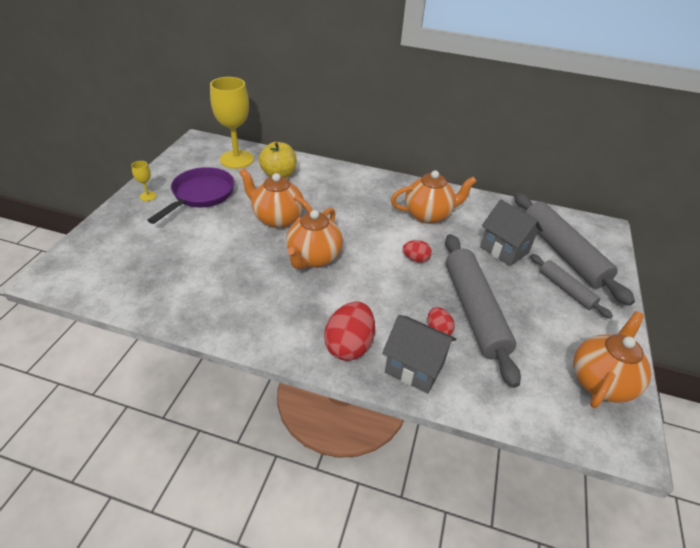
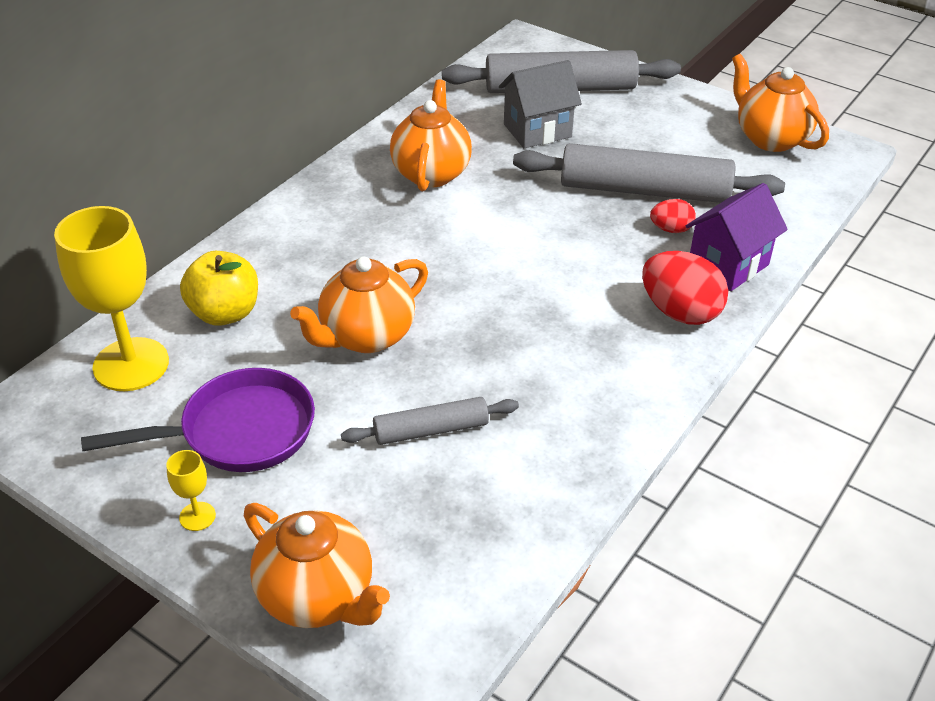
camera: 70 degrees left, 0 degrees up
(200, 195) = (238, 432): purple pan -> purple pan turned 120 degrees clockwise
(313, 258) = (488, 312): orange teapot -> orange teapot (318, 597)
(414, 368) = (728, 265): grey house -> purple house
(415, 259) = (528, 211): red egg -> none
(566, 290) = (627, 110): grey rolling pin -> grey rolling pin (431, 430)

